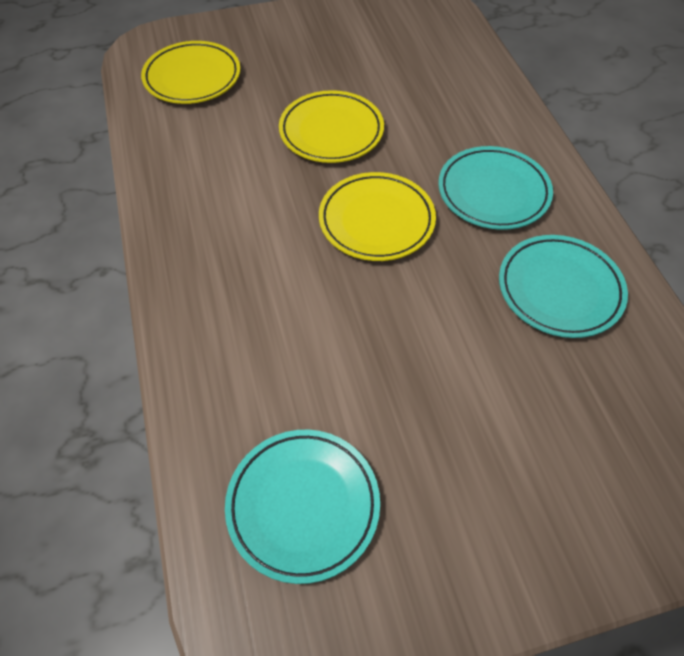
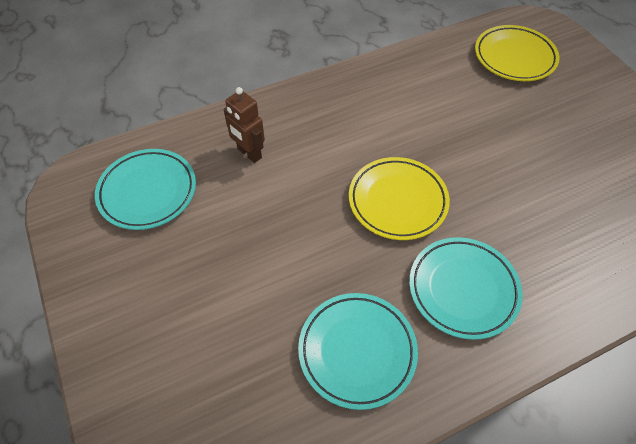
camera: 80 degrees right, 0 degrees up
(264, 363) = (249, 153): none -> brown robot
(331, 132) = (491, 156): yellow plate -> none

